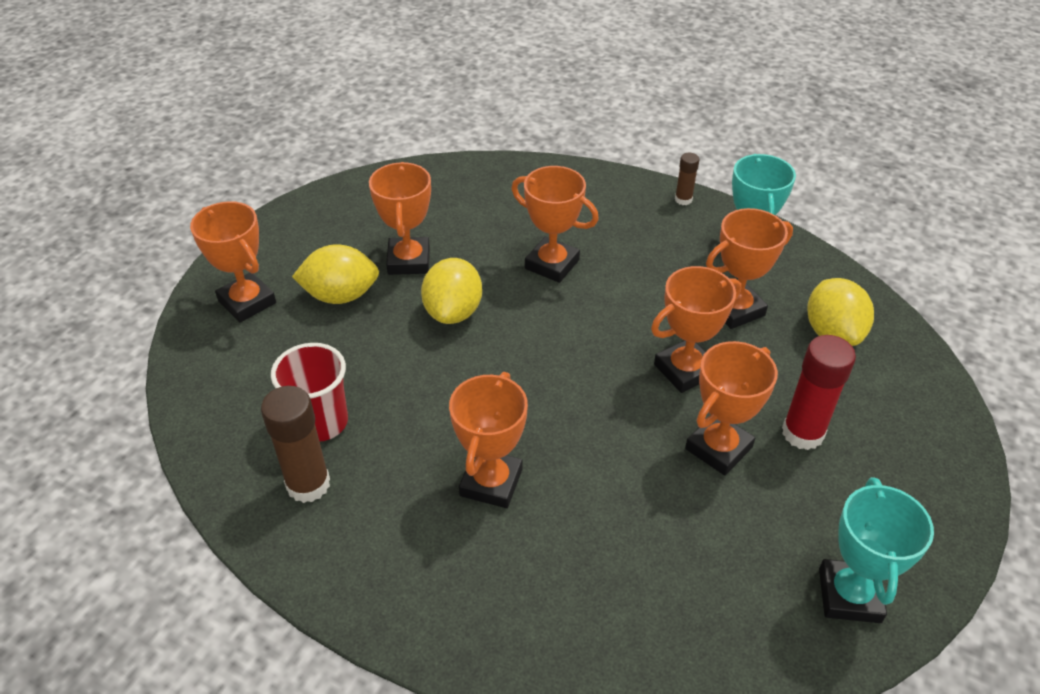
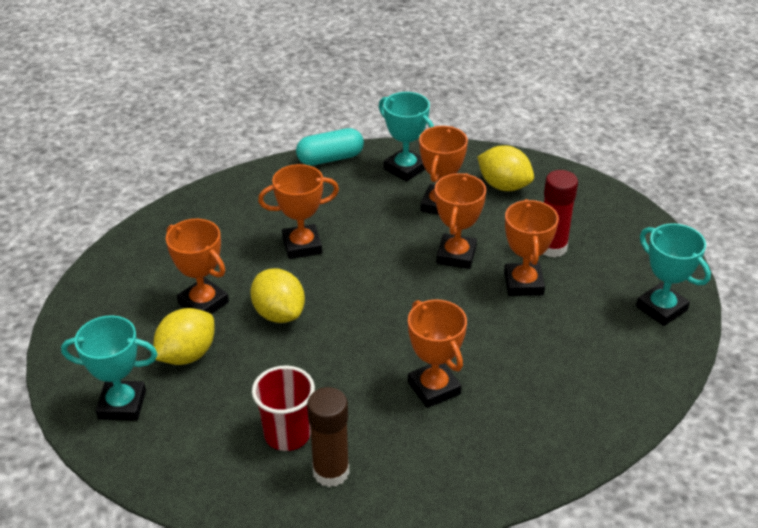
camera: 45 degrees left, 5 degrees down
(247, 302) = (122, 405): orange trophy -> turquoise trophy
(683, 200) = (330, 158): brown glue stick -> turquoise capsule

